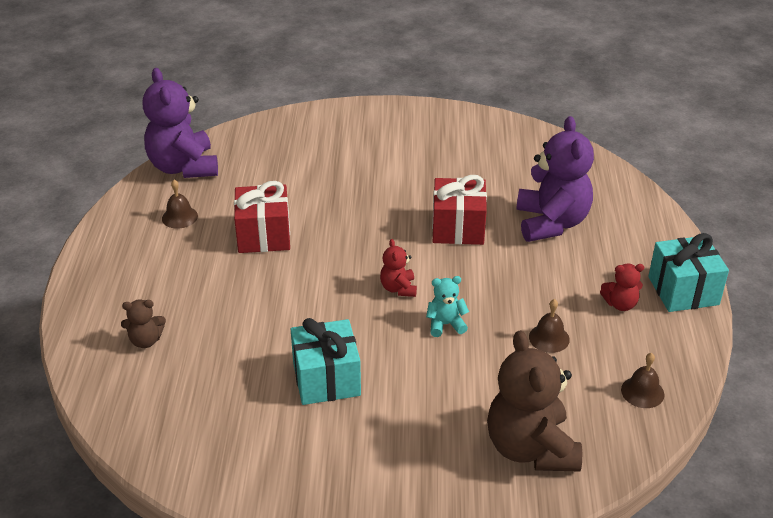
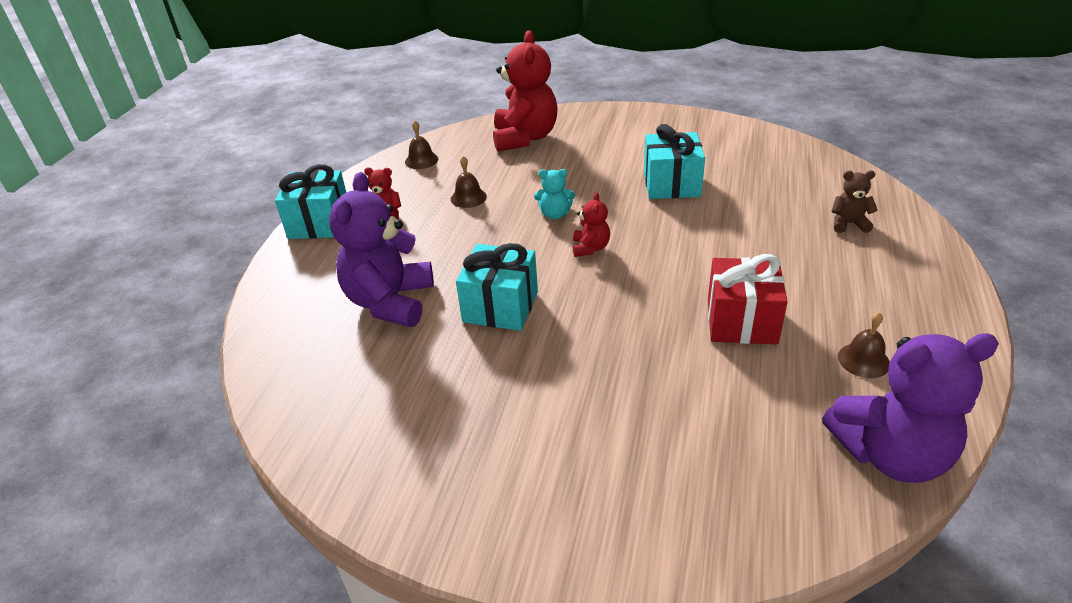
camera: 165 degrees left, 0 degrees up
(184, 167) = (890, 454): purple teddy bear -> purple teddy bear turned 90 degrees clockwise
(458, 228) = (500, 306): red gift -> turquoise gift
(531, 448) = (525, 138): brown teddy bear -> red teddy bear

